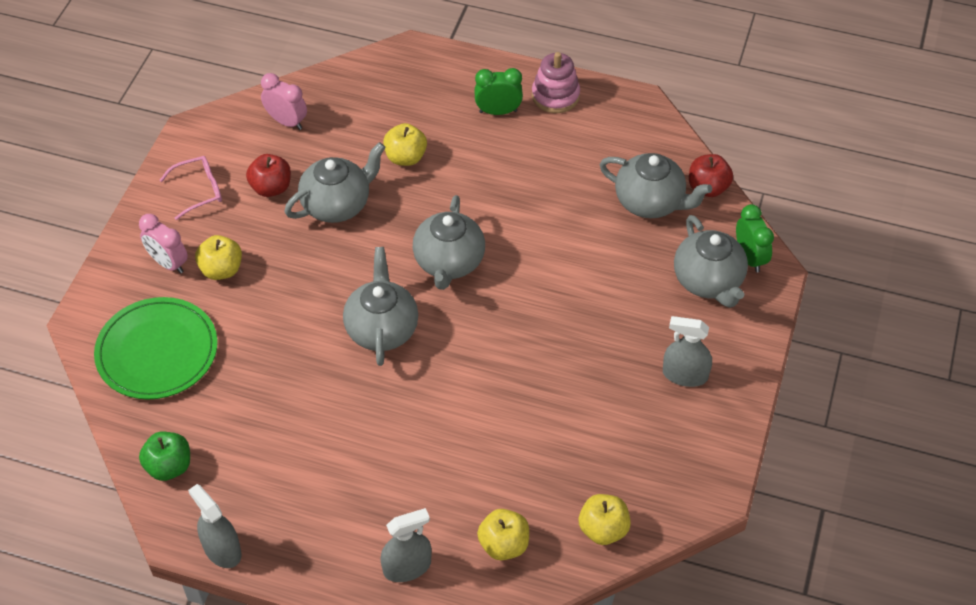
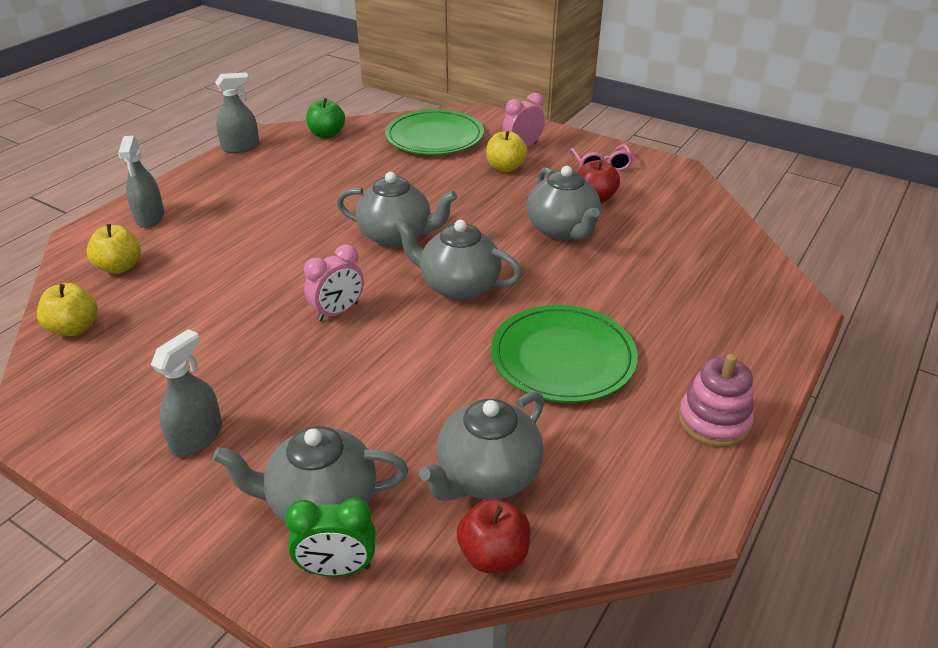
camera: 105 degrees right, 15 degrees down
(286, 122) = (684, 215): pink clock -> pink clock (338, 312)
(405, 157) = (619, 279): yellow apple -> none
(498, 111) = (686, 361): green clock -> none
(519, 180) = (563, 357): none -> green plate

